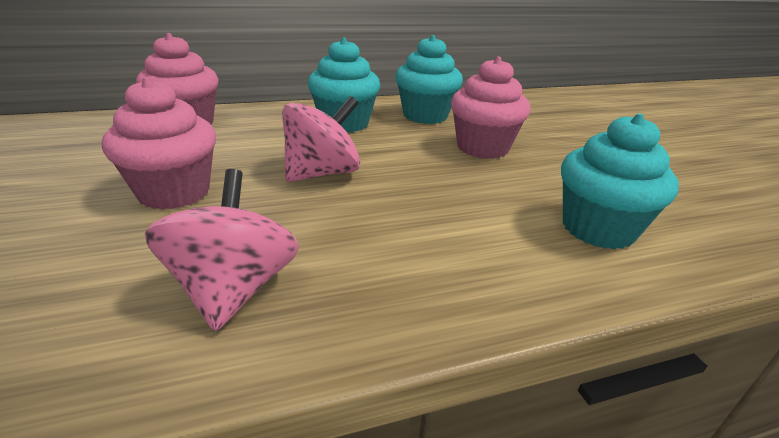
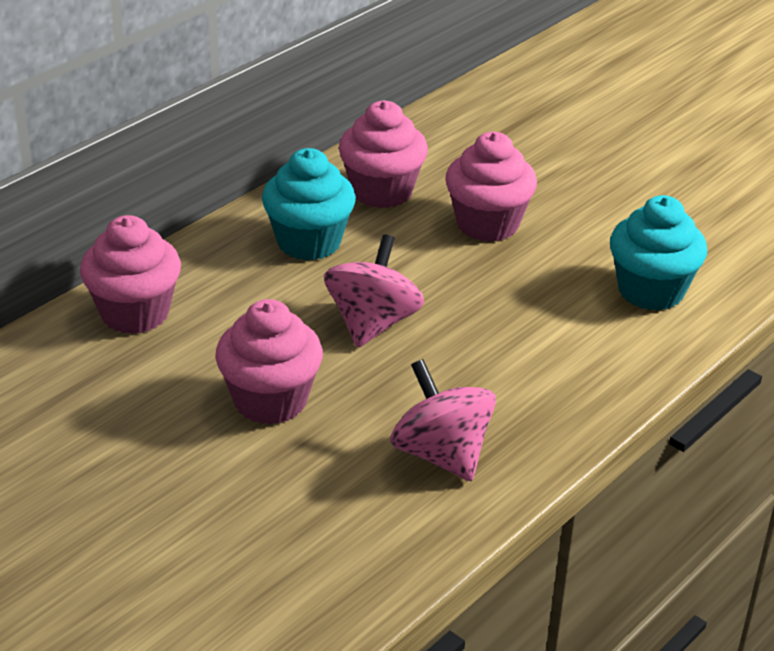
camera: 30 degrees left, 5 degrees up
(425, 116) = (382, 191): turquoise cupcake -> pink cupcake

